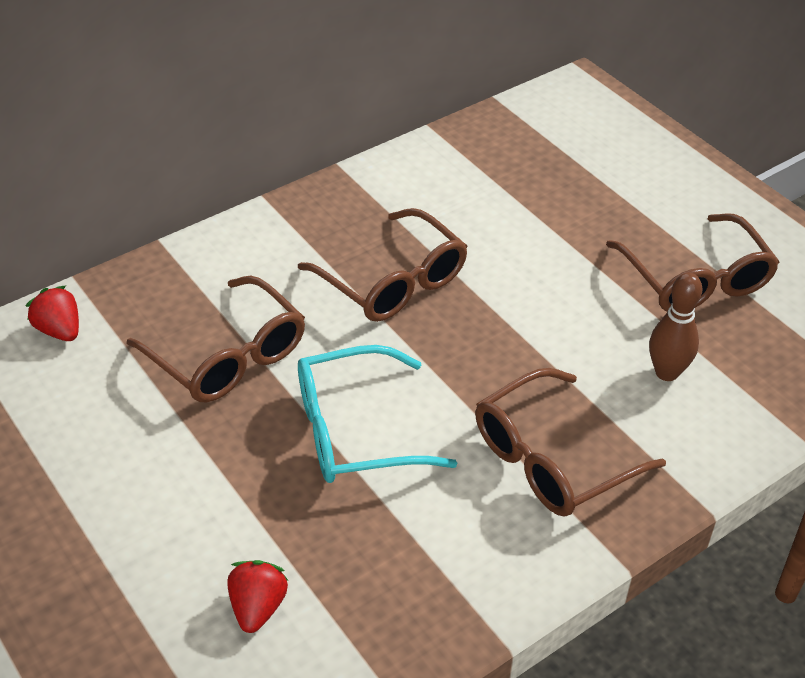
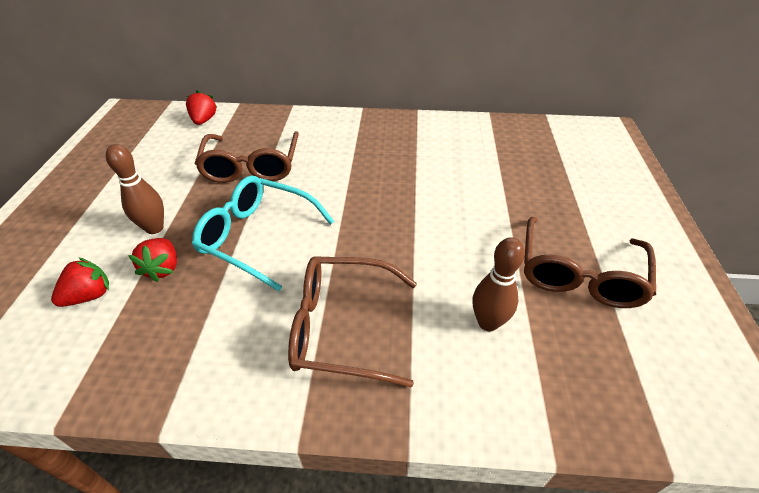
camera: 40 degrees right, 0 degrees up
(218, 498) = (154, 228): none -> brown bowling pin
(298, 529) = (163, 268): none -> red strawberry
(392, 280) = (376, 174): brown glasses -> none

